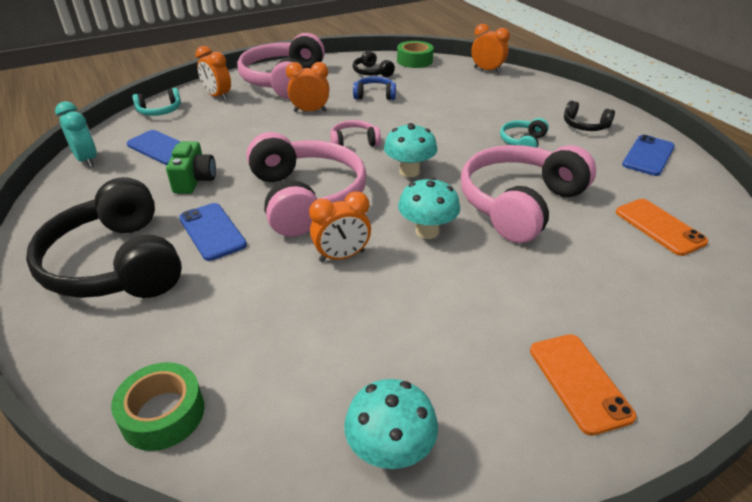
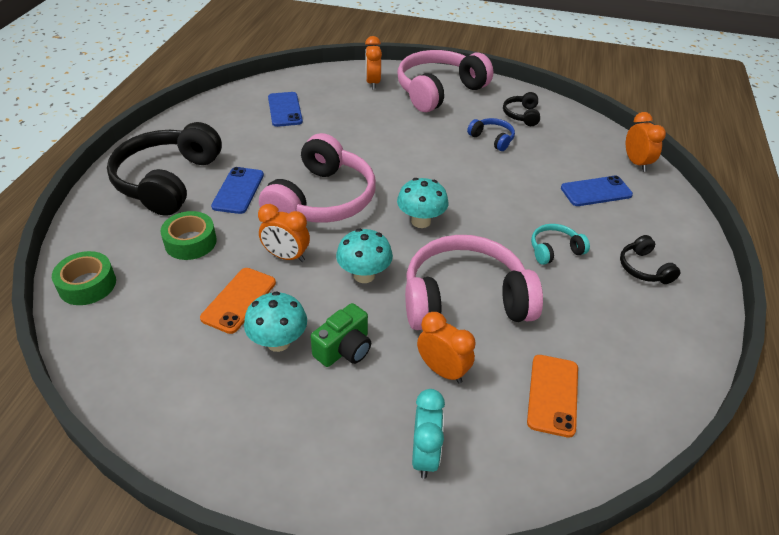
camera: 40 degrees right, 5 degrees up
(87, 160) = (234, 97): turquoise clock -> turquoise clock (424, 455)
(160, 111) = (320, 78): turquoise headphones -> none
(194, 180) = (274, 146): green camera -> green camera (344, 349)
(310, 111) = (420, 129): orange clock -> orange clock (442, 370)
(354, 142) = (415, 174): pink headphones -> none
(390, 451) = (152, 388): turquoise mushroom -> turquoise mushroom (278, 342)
(414, 61) = (579, 120): green tape -> green tape (190, 242)
(579, 382) = (303, 442): orange phone -> orange phone (239, 300)
(648, 156) = (659, 333): blue phone -> blue phone (596, 191)

